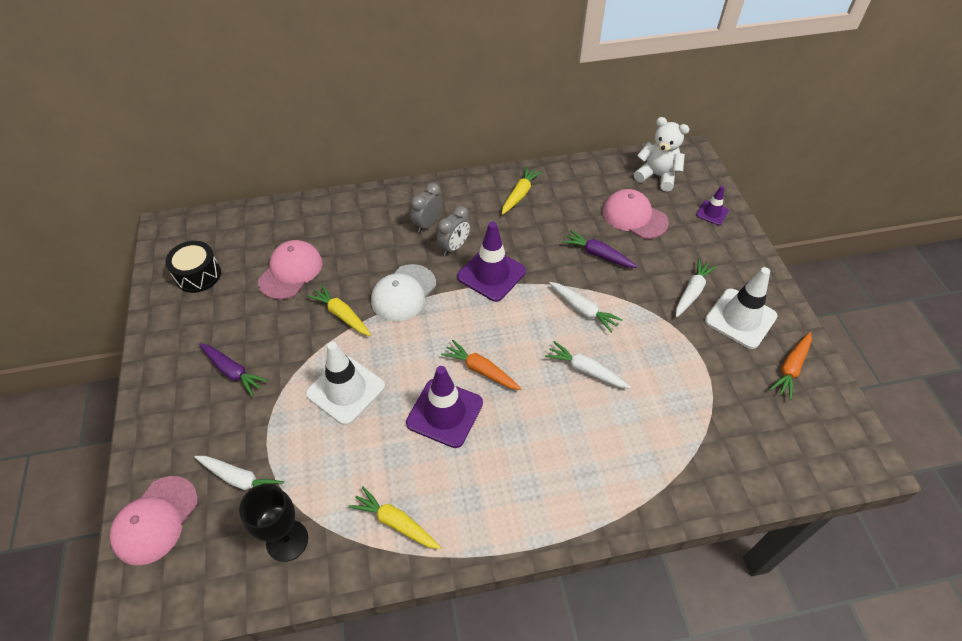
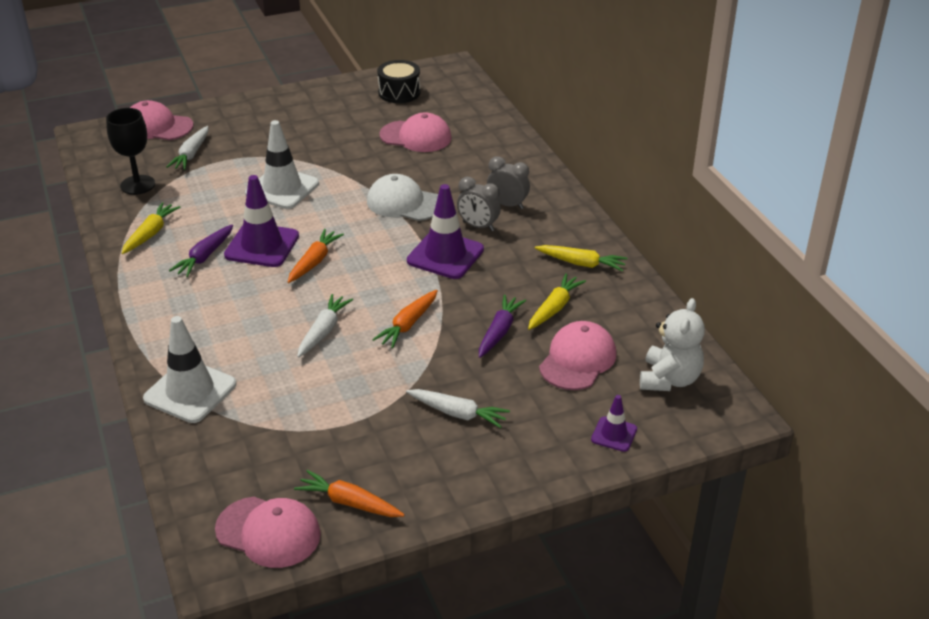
camera: 80 degrees right, 15 degrees down
(233, 371) = (295, 130): purple carrot -> purple carrot (205, 256)
(342, 315) = (368, 172): yellow carrot -> yellow carrot (554, 308)
(583, 310) = (408, 324): white carrot -> orange carrot
(740, 318) = (423, 458): white traffic cone -> white traffic cone (190, 391)
(828, 424) = (268, 532): none -> pink cap

